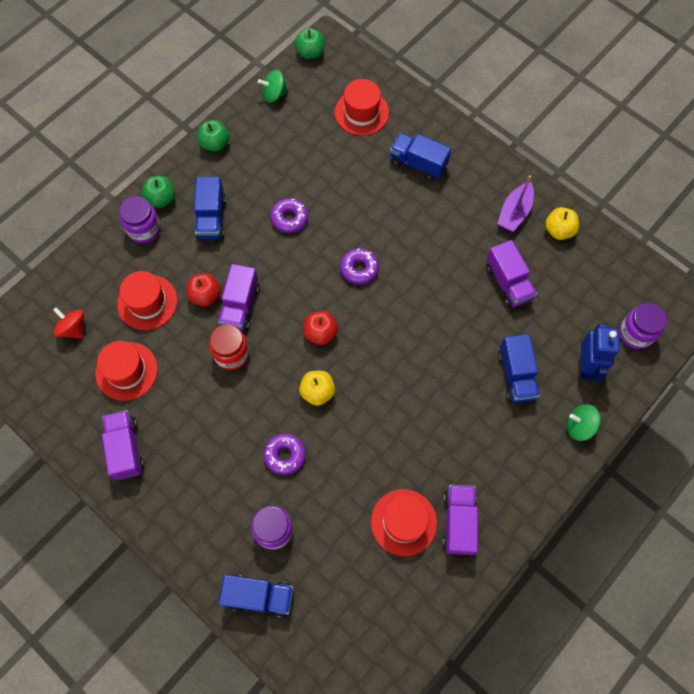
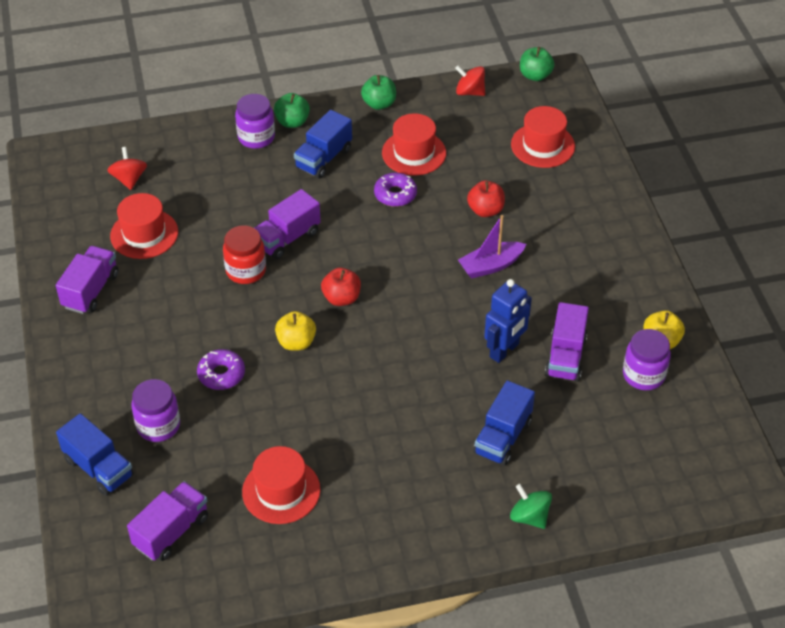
camera: 35 degrees right, 20 degrees down
(147, 302) = (209, 192): red hat -> red hat (414, 153)
(205, 295) = (264, 214): red apple -> red apple (485, 210)
(274, 94) = (470, 92): green spinning top -> red spinning top
(359, 269) = (425, 267): purple donut -> none
(418, 164) = (562, 213): blue truck -> none
(458, 522) = (333, 522): purple truck -> purple truck (171, 531)
(514, 212) = (626, 302): purple boat -> purple boat (490, 266)
(586, 365) = (585, 470): blue robot -> blue robot (504, 350)
(636, 333) = (665, 473): purple jar -> purple jar (643, 375)

